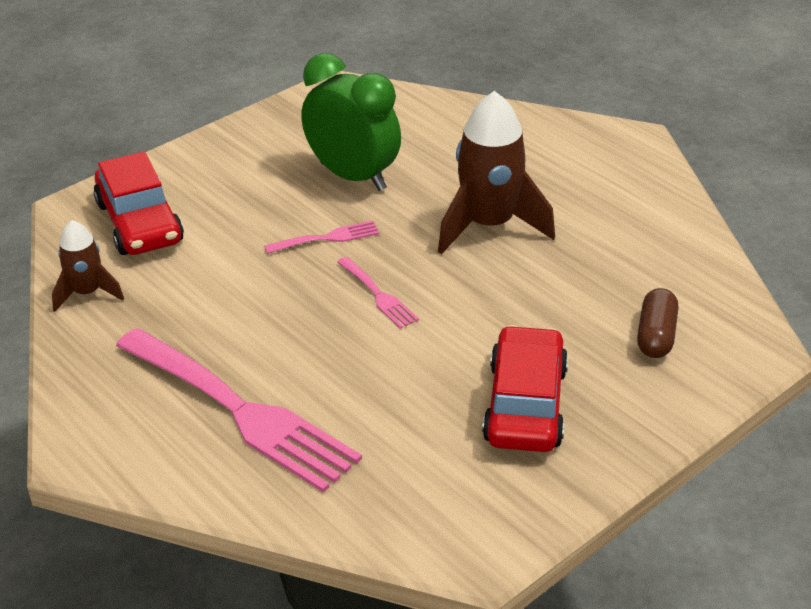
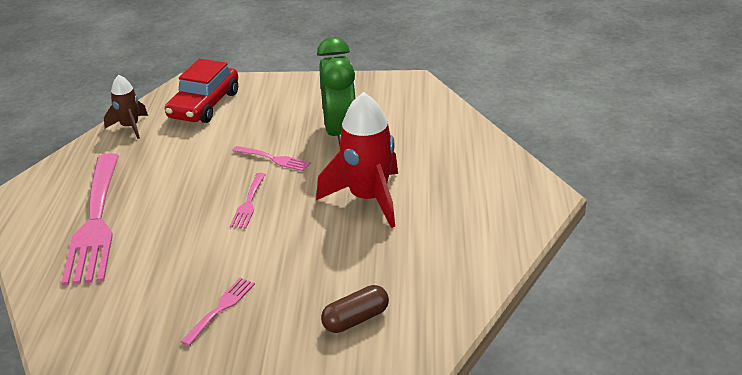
camera: 45 degrees right, 5 degrees down
(489, 225) = (368, 199): brown rocket -> red rocket
(525, 404) = (221, 308): red car -> pink fork

